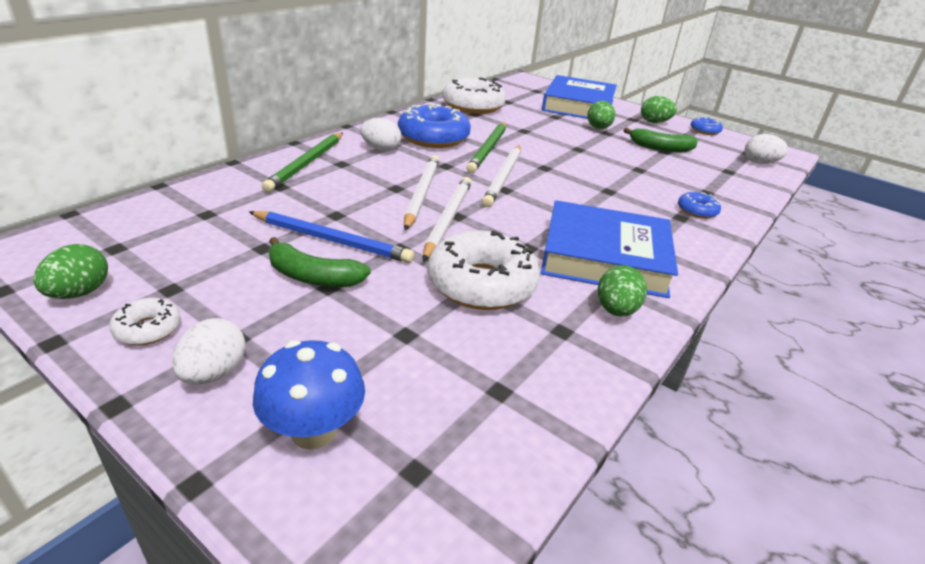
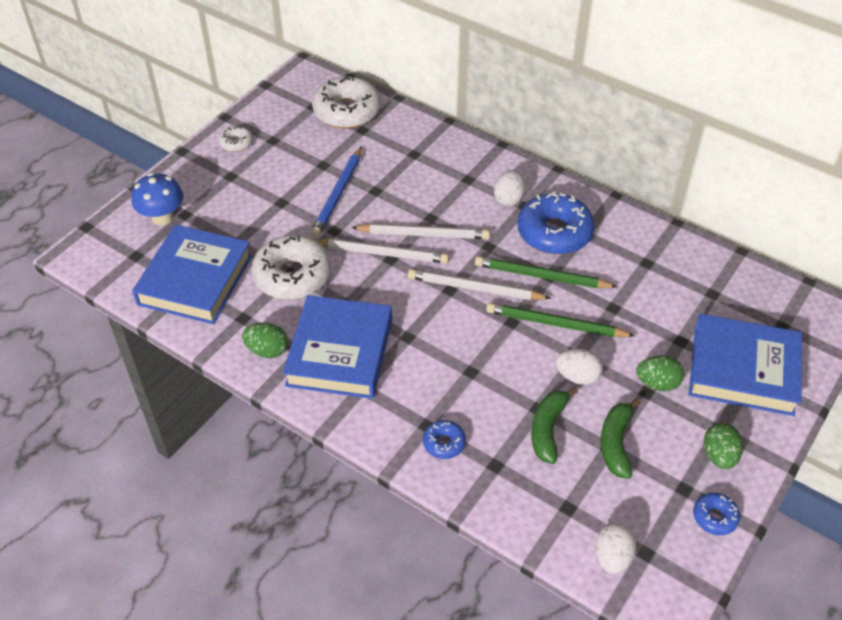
camera: 90 degrees right, 15 degrees up
(80, 293) = (266, 110): green egg -> none
(214, 373) = (202, 175): white egg -> white egg (577, 376)
(306, 163) = (460, 159): green pencil -> green pencil (556, 324)
(313, 277) = (291, 193): green banana -> green banana (548, 429)
(473, 106) = (673, 260): white donut -> white donut (347, 111)
(487, 381) = (195, 280): none -> blue book

